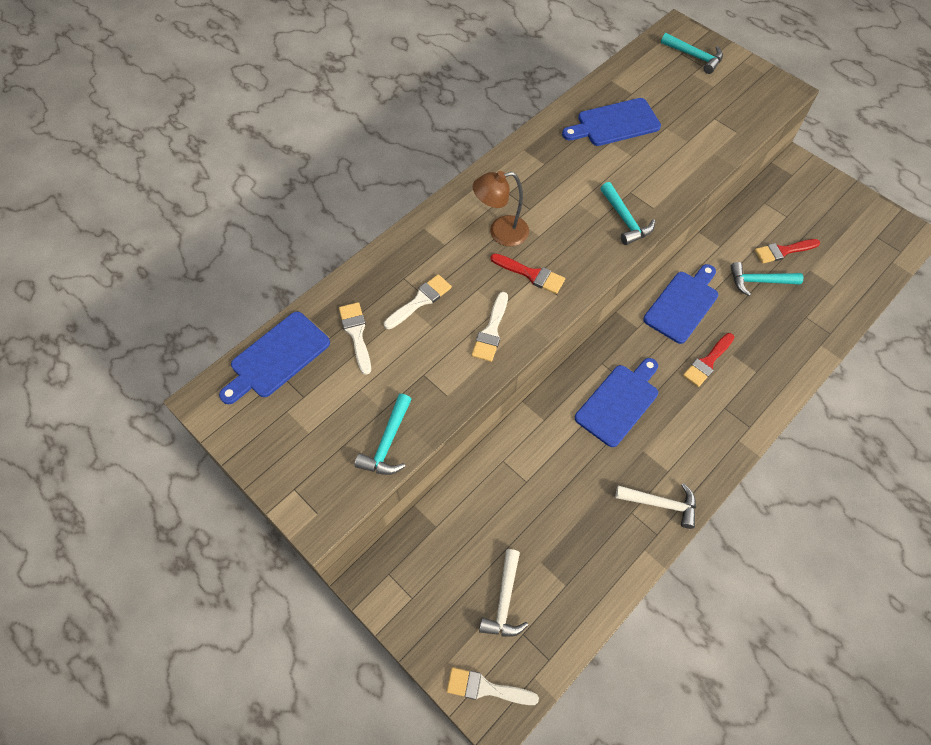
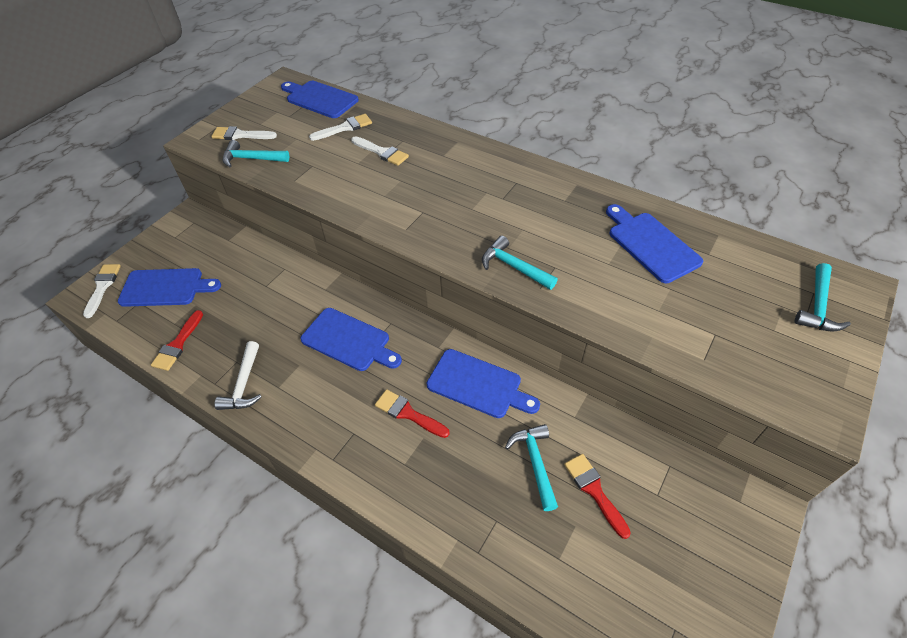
camera: 80 degrees right, 10 degrees down
(491, 331) = (358, 194): white brush -> white brush (240, 135)
(500, 232) = (467, 184): brown lamp -> none
(504, 601) = (165, 287): white hammer -> blue cutting board
(531, 274) = (424, 209): red brush -> red brush (178, 344)
(625, 220) = (513, 267): turquoise hammer -> turquoise hammer turned 75 degrees clockwise

